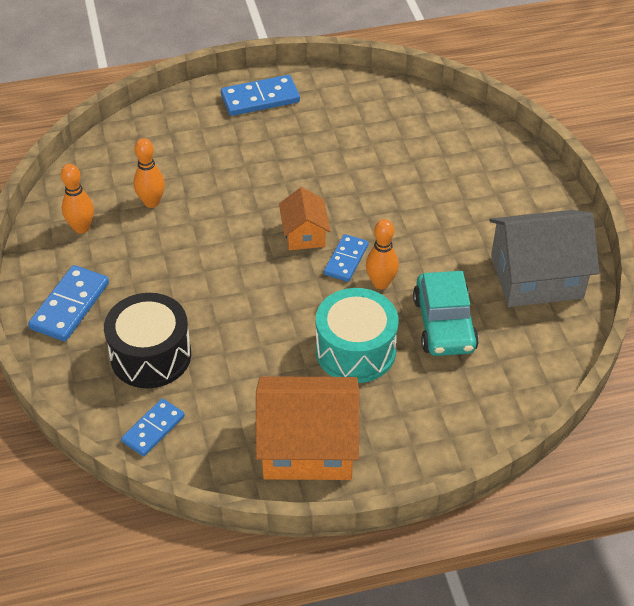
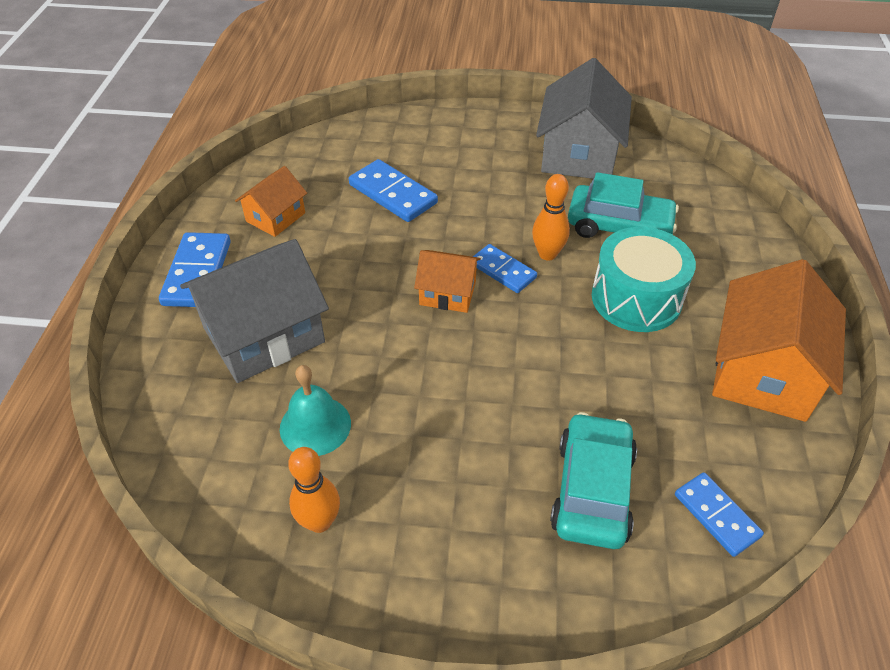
camera: 70 degrees left, 0 degrees up
(70, 306) = (469, 570): blue domino -> blue domino (392, 194)
(151, 202) = (315, 425): orange bowling pin -> turquoise bell
(151, 355) = (592, 490): black drum -> turquoise car
(218, 152) = (264, 335): none -> grey house
(339, 115) = (275, 217): none -> orange house

